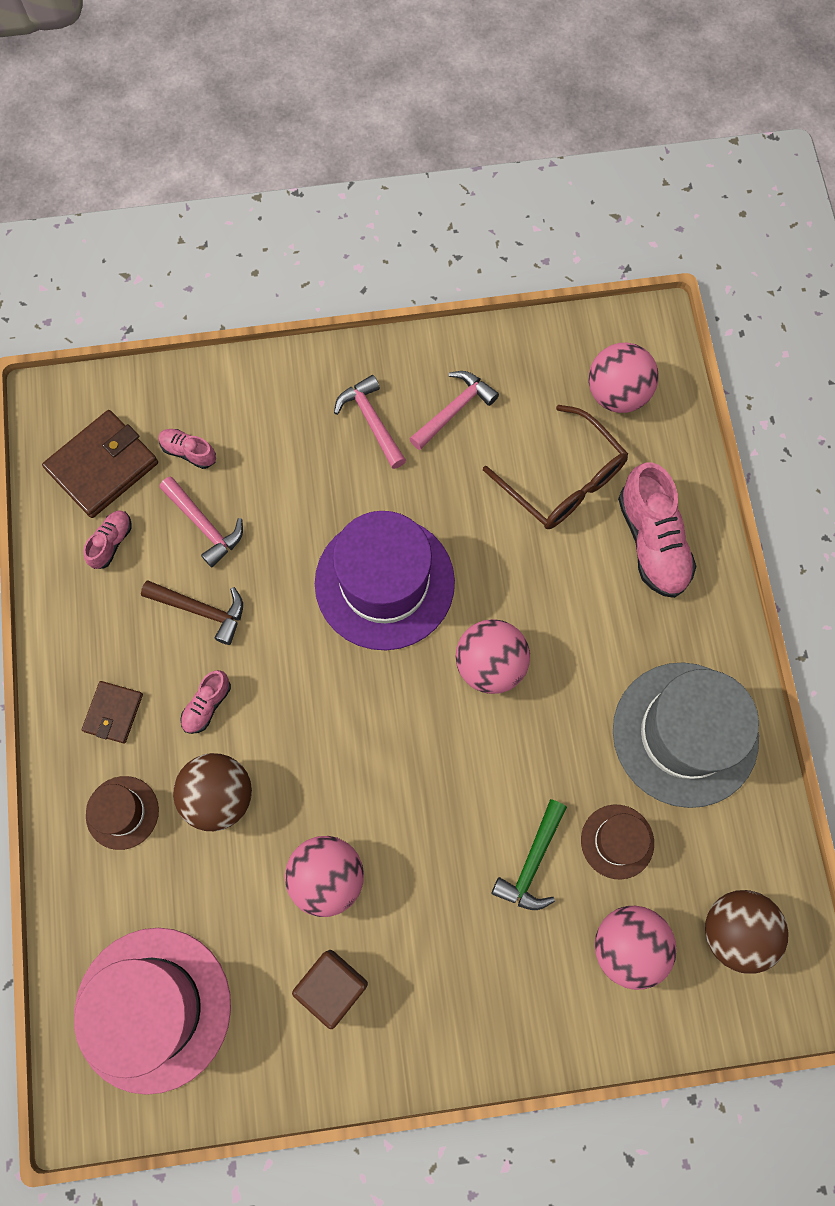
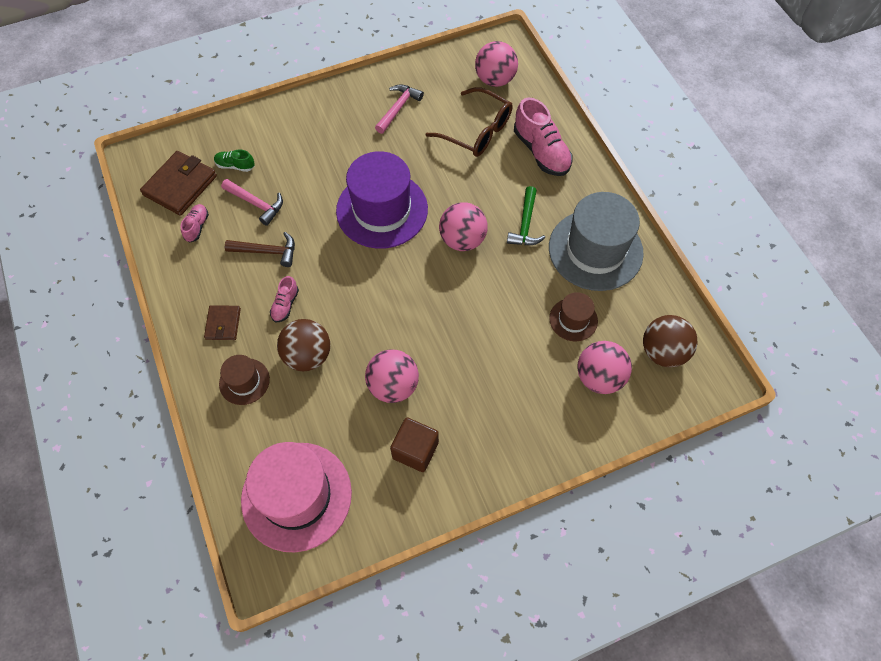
camera: 15 degrees left, 10 degrees down
(189, 452) = (235, 166): pink shoe -> green shoe
(371, 421) = (348, 125): pink hammer -> none
(532, 862) = (523, 344): green hammer -> green hammer (525, 224)

